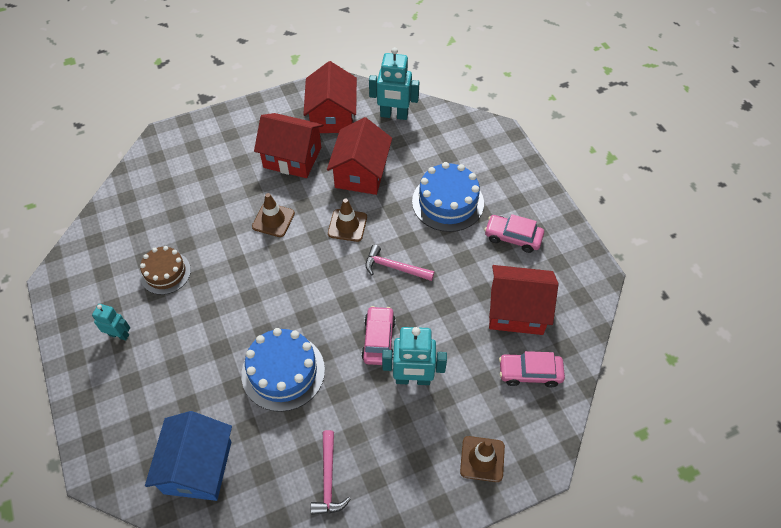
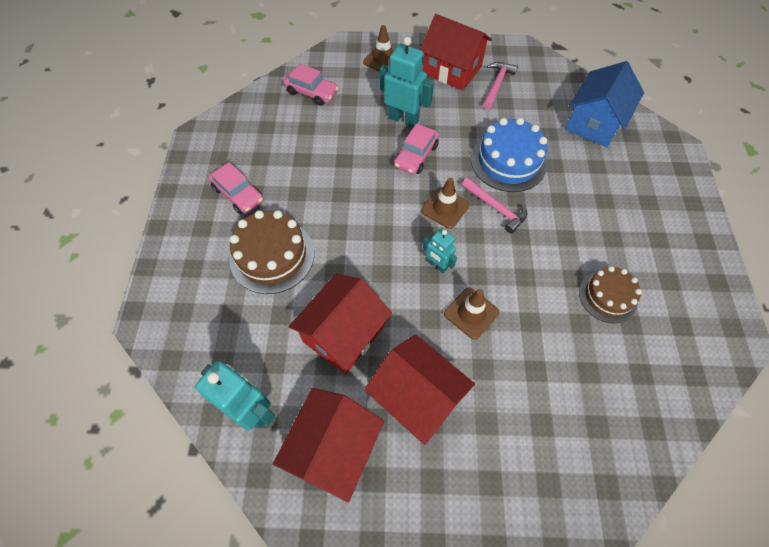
camera: 155 degrees left, 5 degrees up
(119, 335) = (660, 248): turquoise robot -> turquoise robot (437, 265)
(347, 225) = (392, 272): brown traffic cone -> brown traffic cone (445, 208)
(394, 267) = (368, 210): pink hammer -> pink hammer (496, 208)
(448, 202) = (272, 256): blue cake -> brown cake
(516, 311) = (287, 135): red house -> red house (452, 70)

